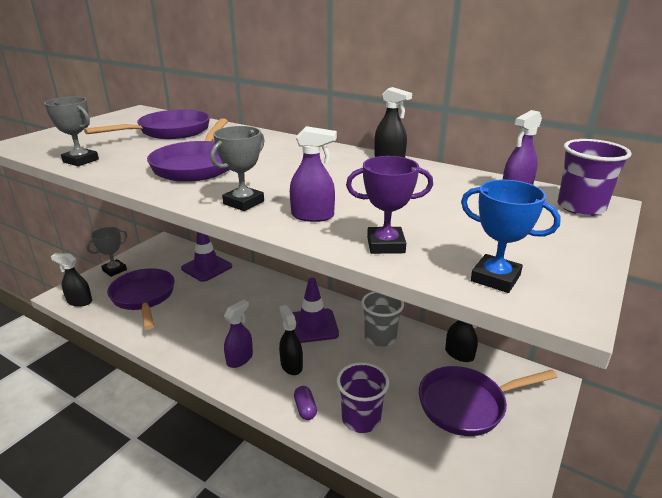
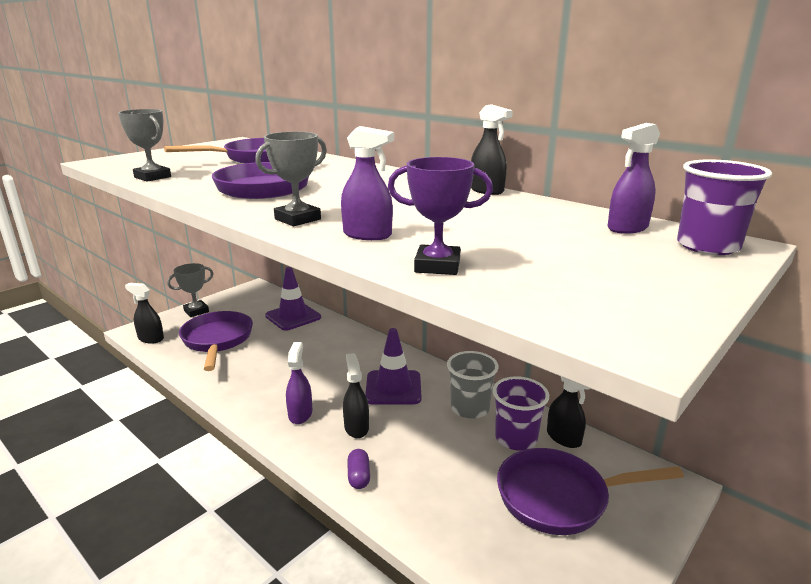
camera: 10 degrees right, 5 degrees down
(240, 359) = (300, 414): purple spray bottle -> purple spray bottle turned 45 degrees counterclockwise
(361, 419) = (422, 496): purple cup -> purple cup (516, 438)
(495, 278) = (557, 307): blue trophy -> none

